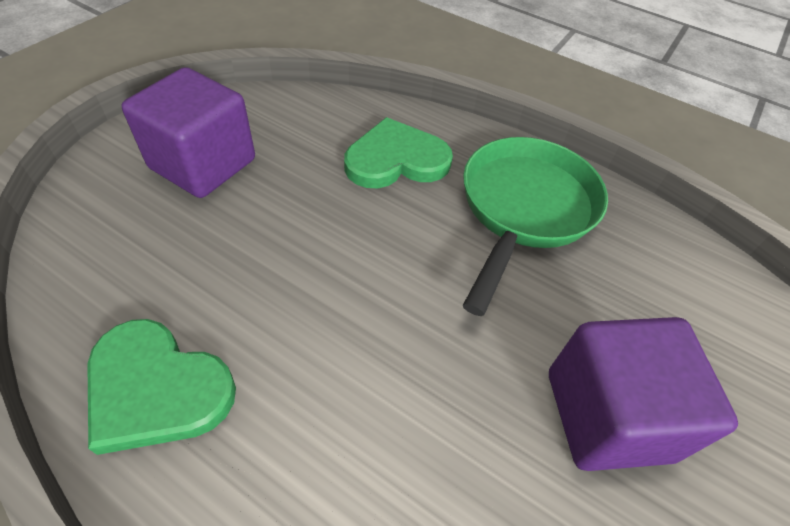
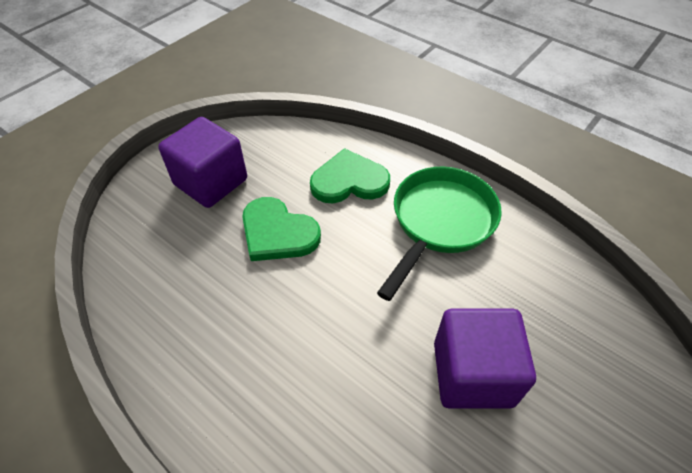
camera: 10 degrees right, 0 degrees up
(157, 388) = (174, 337): green heart -> green heart (278, 233)

